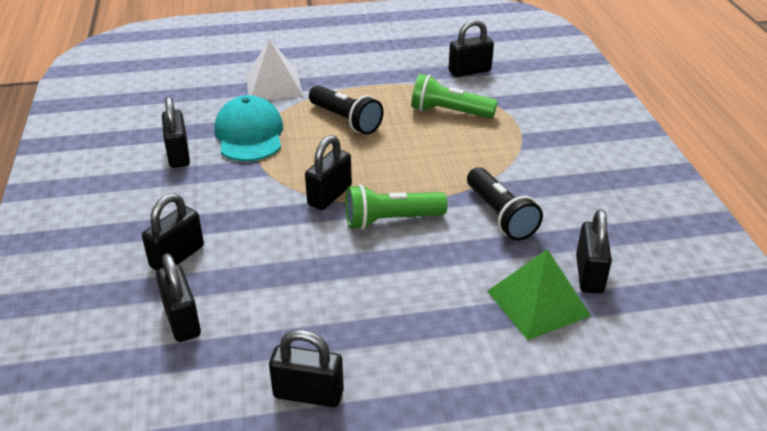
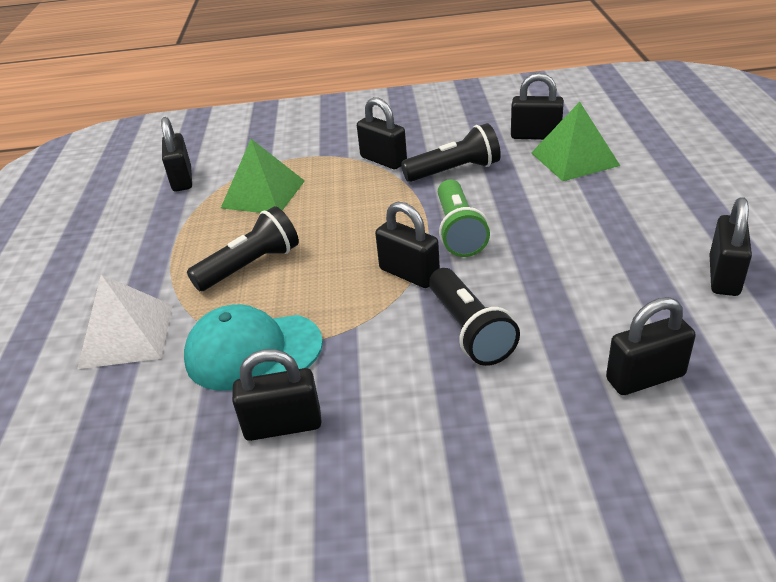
camera: 80 degrees left, 0 degrees up
(177, 256) = (527, 396): black padlock -> black padlock (383, 160)
(254, 228) = (469, 330): none -> black flashlight
(449, 112) = (263, 194): green flashlight -> green pyramid

